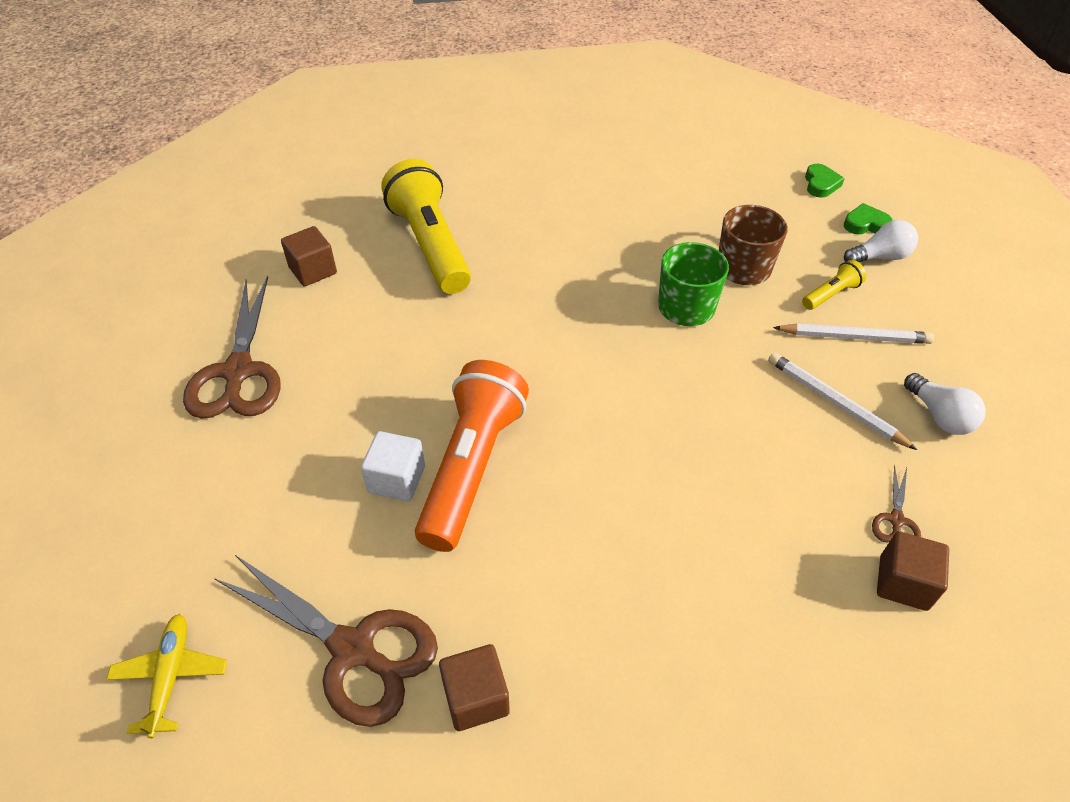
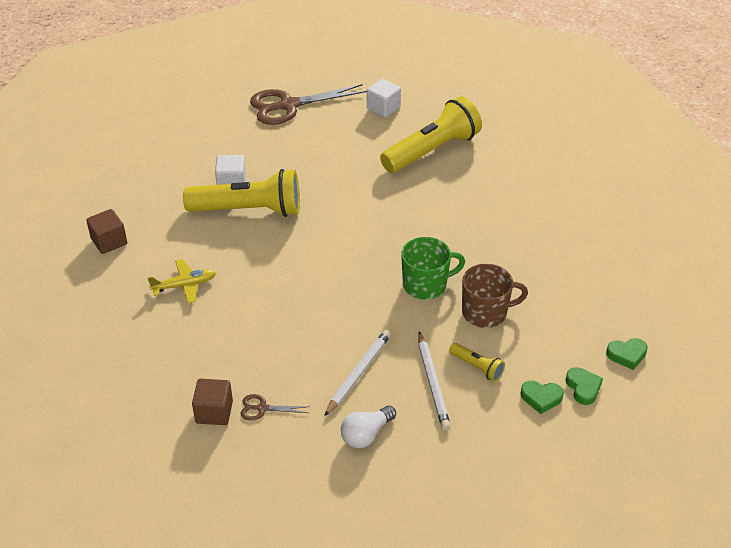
camera: 75 degrees right, 5 degrees down
(171, 676) = (104, 143): yellow plane -> yellow plane (184, 285)
(313, 270) = (383, 108): brown cube -> white cube
(353, 649) = (127, 195): brown scissors -> none
(472, 467) = (249, 210): orange flashlight -> yellow flashlight
(879, 257) = (541, 398): white light bulb -> green heart

